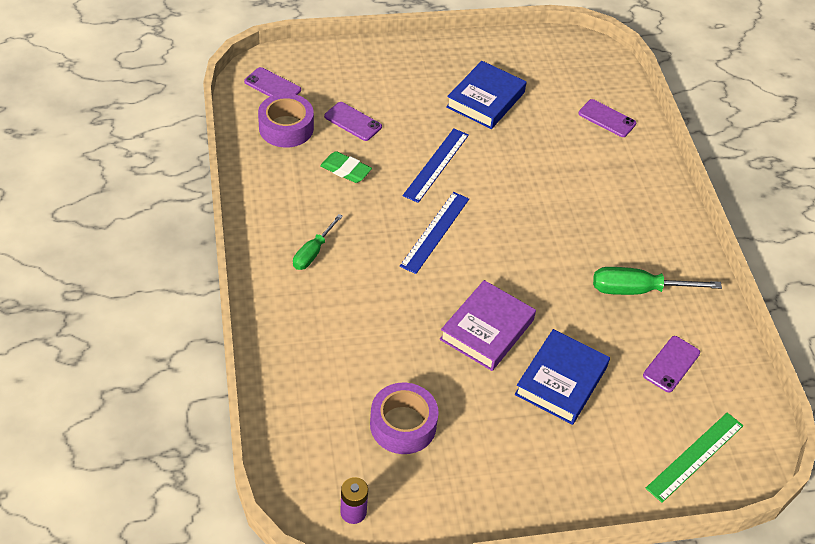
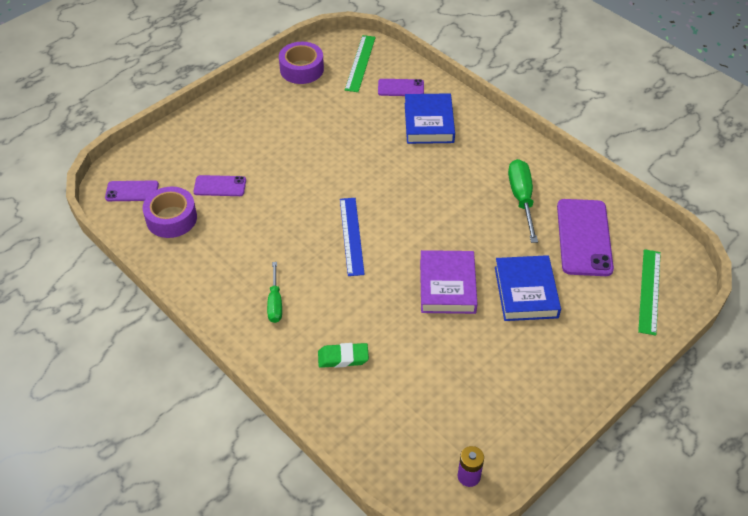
camera: 30 degrees left, 0 degrees up
(346, 170) = (246, 226): green eraser -> green eraser (343, 357)
(403, 425) = (449, 390): purple tape -> purple tape (301, 69)
(436, 165) = (310, 185): blue ruler -> none
(485, 100) = (305, 118): blue book -> blue book (429, 123)
(586, 74) = (360, 63): none -> green ruler
(638, 290) = (521, 199): green screwdriver -> green screwdriver turned 120 degrees clockwise
(671, 364) = (584, 237): purple phone -> purple phone, size x1.83

